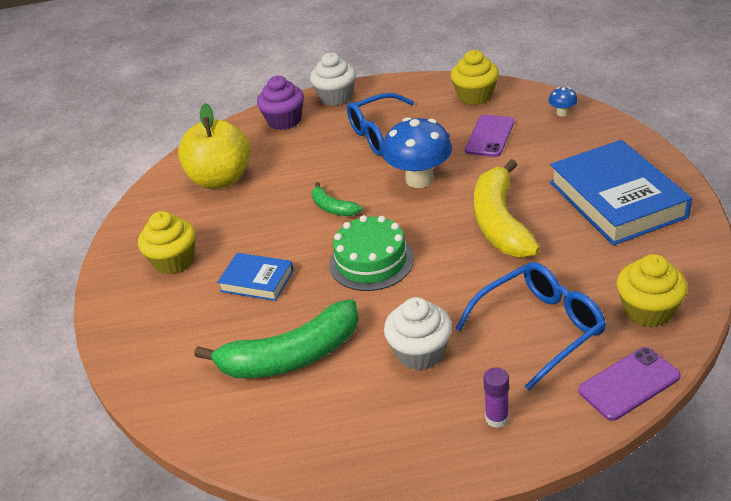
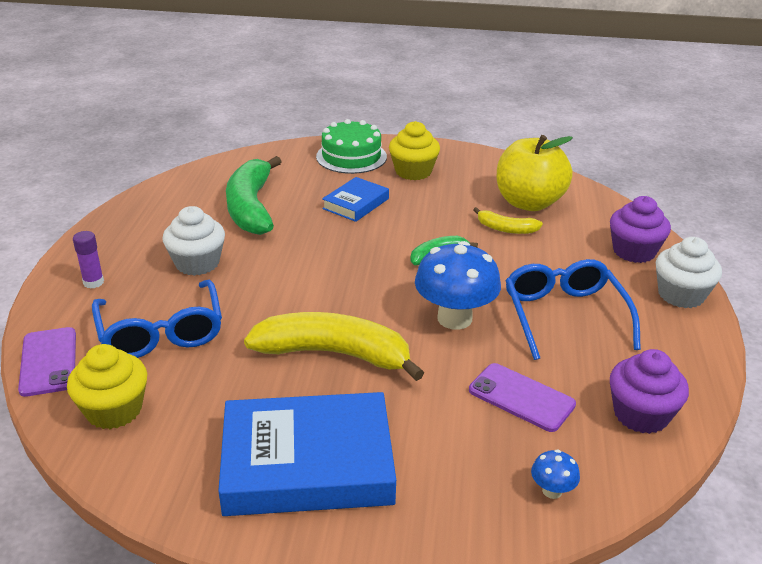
camera: 100 degrees right, 5 degrees down
(273, 182) = (506, 229): none -> yellow banana
(371, 261) = (335, 262): green cake -> green cake (351, 156)
(475, 96) = (641, 414): yellow cupcake -> purple cupcake

